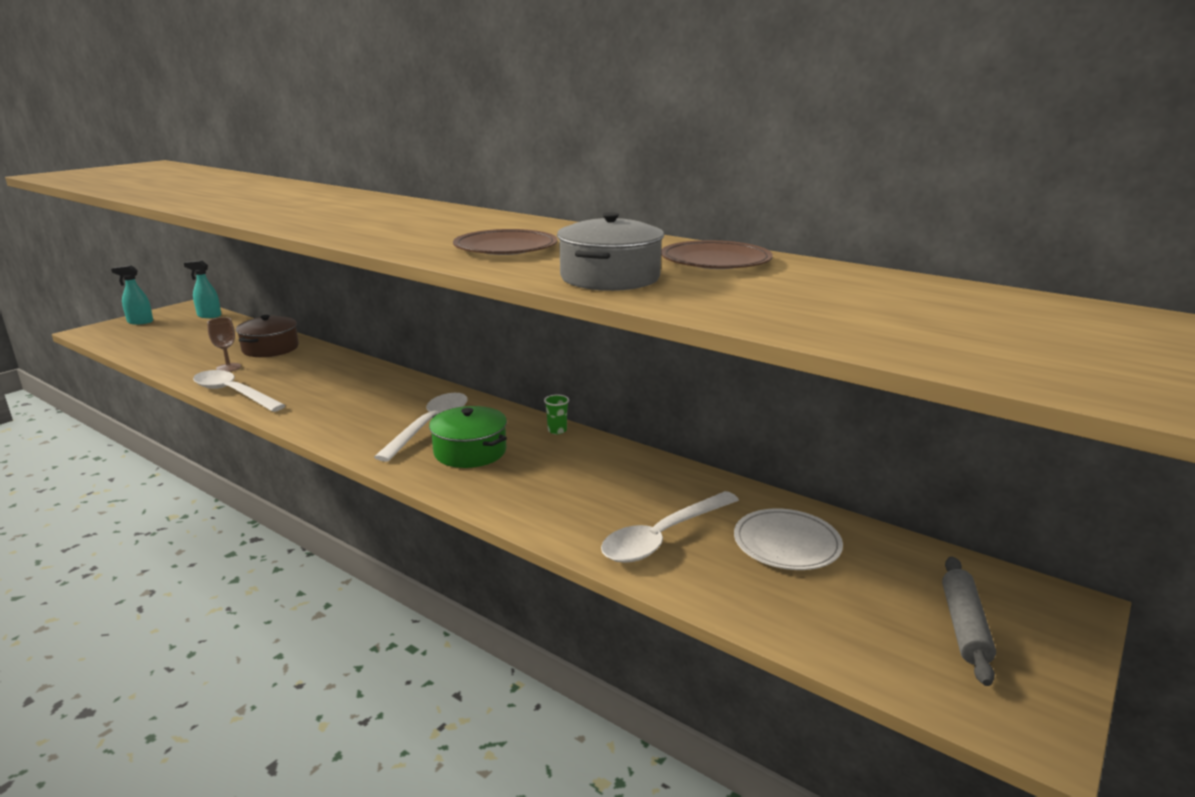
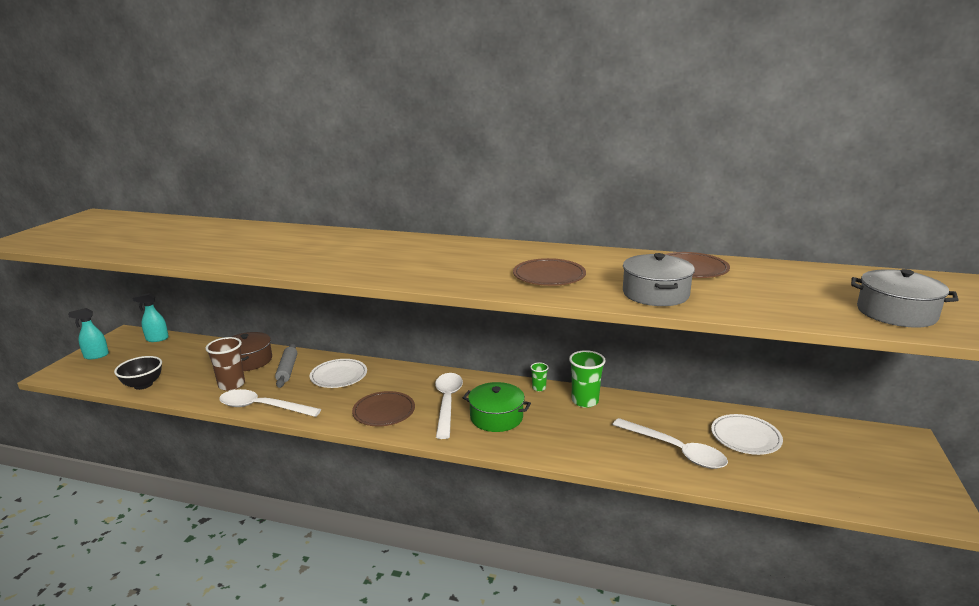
camera: 20 degrees left, 0 degrees up
(150, 353) = (143, 385): none -> black bowl
(228, 367) = (231, 385): brown goblet -> brown cup
(343, 378) = (339, 376): none -> white plate
(350, 421) = (384, 411): none -> brown plate
(601, 455) = (585, 401): none -> green cup
(663, 537) = (675, 450): white spoon -> white spoon turned 75 degrees counterclockwise
(960, 341) = (896, 313): none -> grey pot
(964, 626) = (872, 465): grey rolling pin -> grey rolling pin (287, 370)

